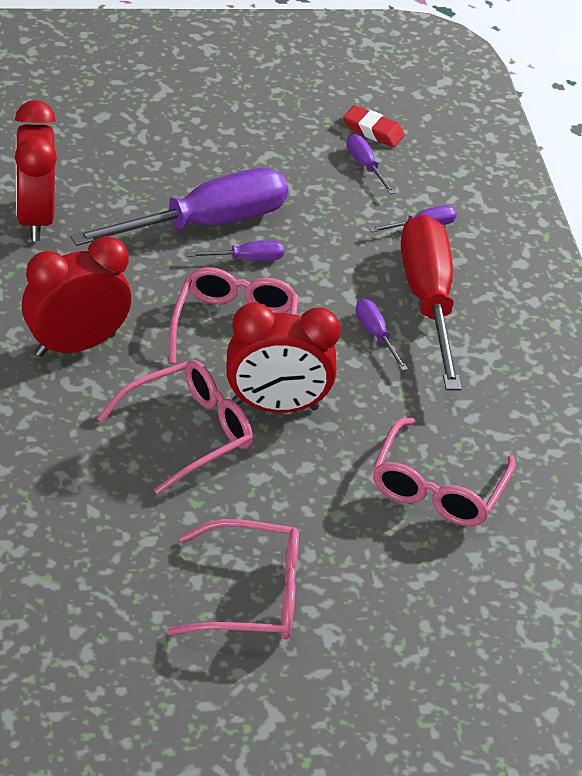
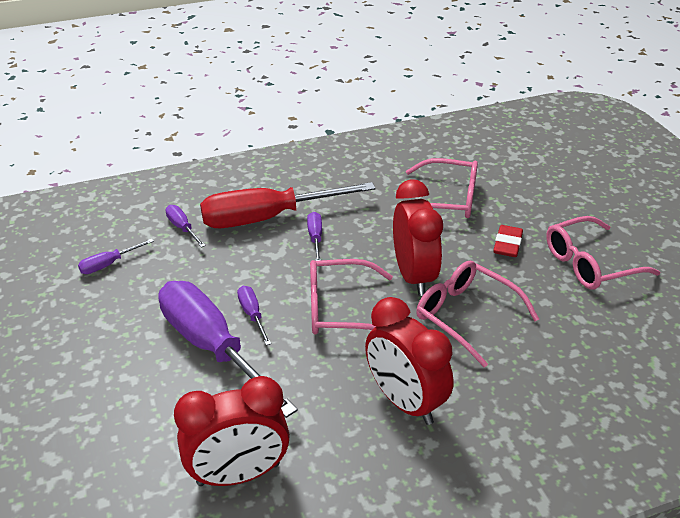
camera: 95 degrees left, 5 degrees down
(250, 595) = (590, 264): pink glasses -> pink glasses turned 105 degrees counterclockwise
(373, 131) = (57, 265): red eraser -> red eraser (507, 244)
(375, 334) = (315, 238): purple screwdriver -> purple screwdriver turned 120 degrees clockwise

